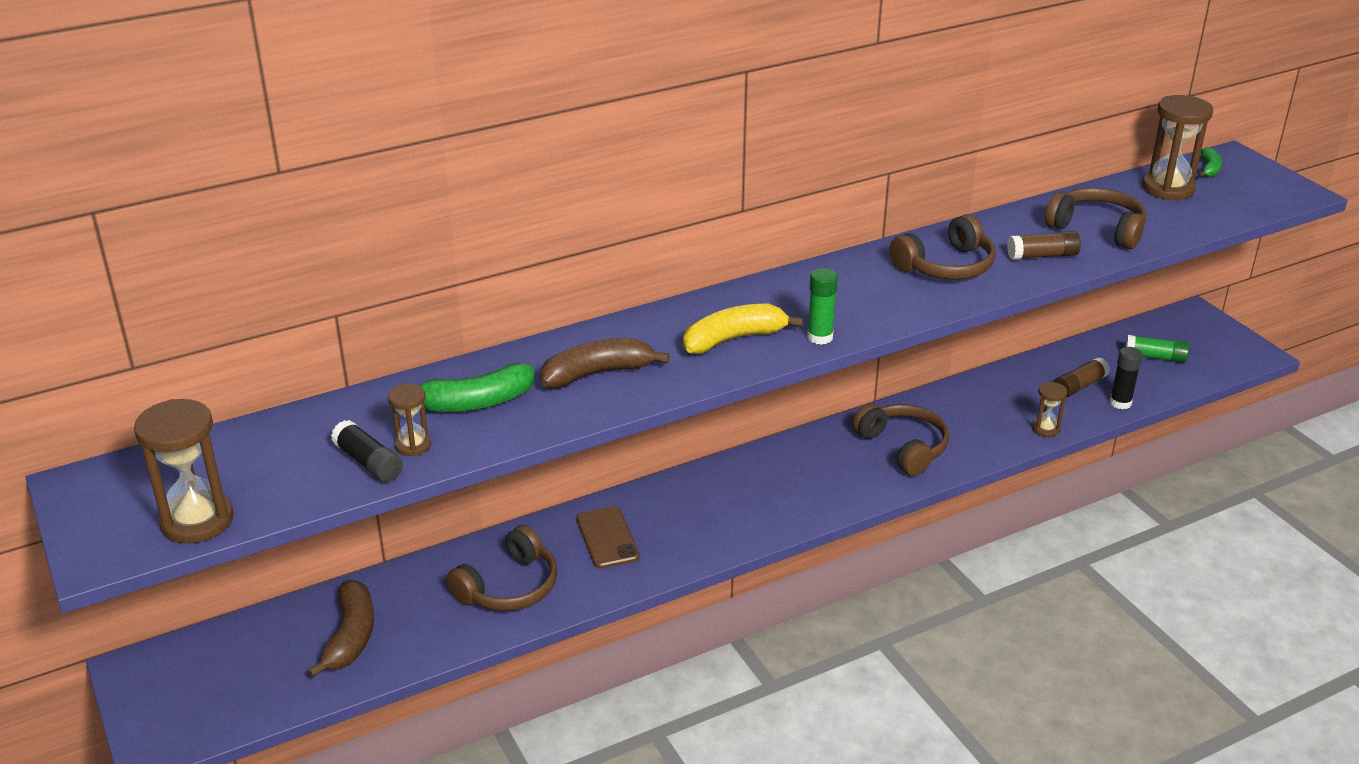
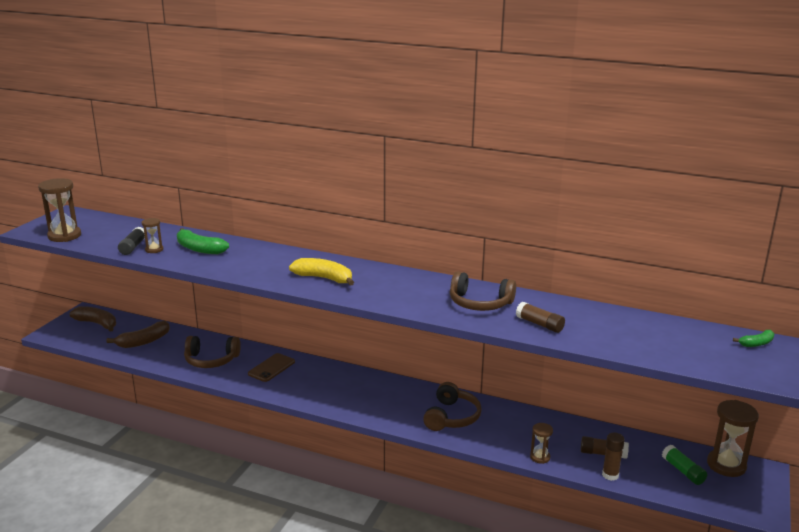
camera: 50 degrees right, 10 degrees down
(597, 373) = (253, 262): brown banana -> brown banana (97, 323)
(820, 337) = (356, 295): green glue stick -> none
(1097, 229) = (602, 330): brown headphones -> none
(1120, 403) = (610, 475): black glue stick -> brown glue stick
(1168, 188) = (700, 337): brown hourglass -> brown hourglass (726, 465)

